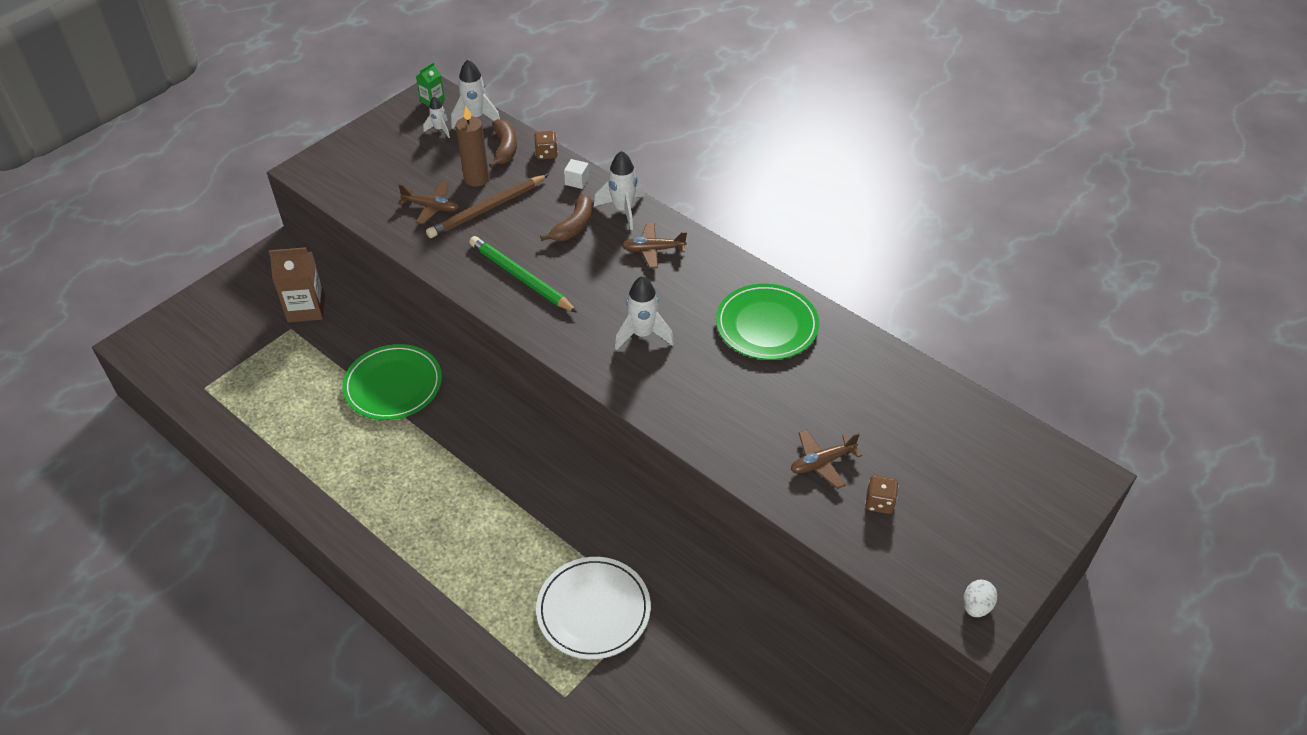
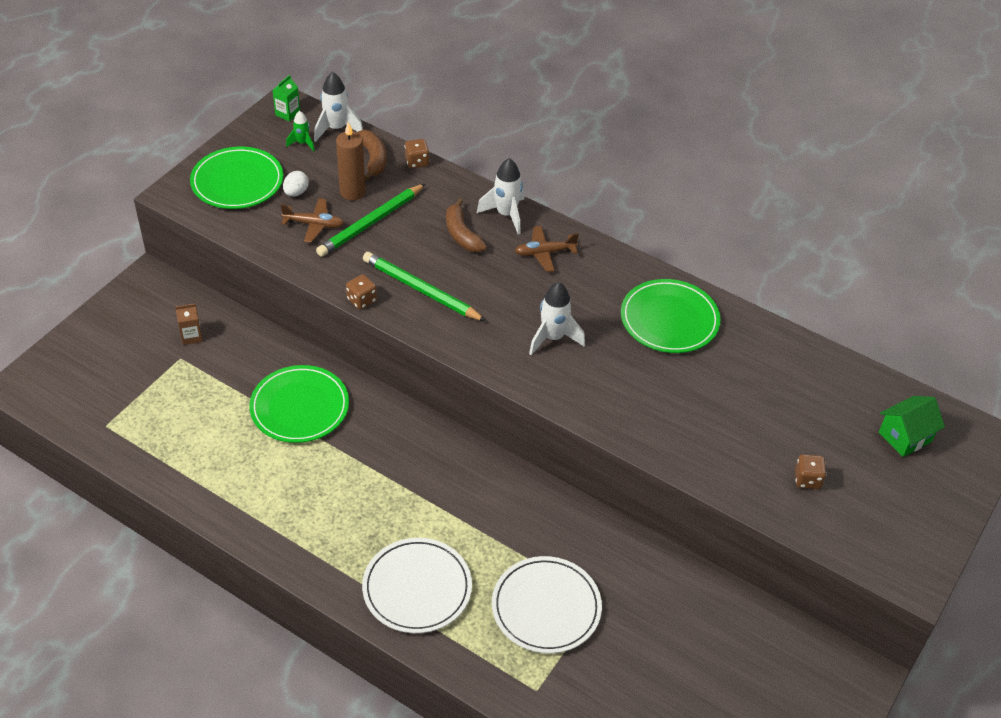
camera: 10 degrees left, 0 degrees up
(306, 308) = (191, 336): brown carton -> brown carton, size x0.55
(368, 162) = (237, 181): none -> green plate
(439, 129) = (302, 143): white rocket -> green rocket
(459, 283) = (361, 300): none -> brown dice
(467, 577) = (417, 588): none -> white plate
(487, 209) = (371, 223): brown pencil -> green pencil
(574, 226) = (462, 234): brown banana -> brown banana turned 135 degrees clockwise
(577, 181) = (454, 188): white cube -> none
(822, 462) = (747, 447): brown plane -> none
(976, 606) = (911, 566): white egg -> white egg (296, 192)
(995, 466) = (905, 437): none -> green house

